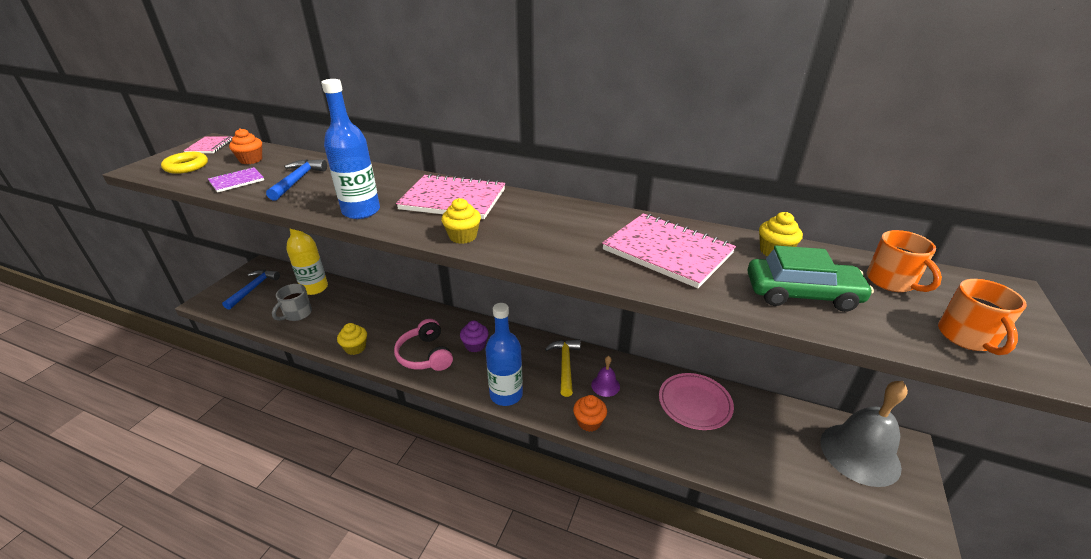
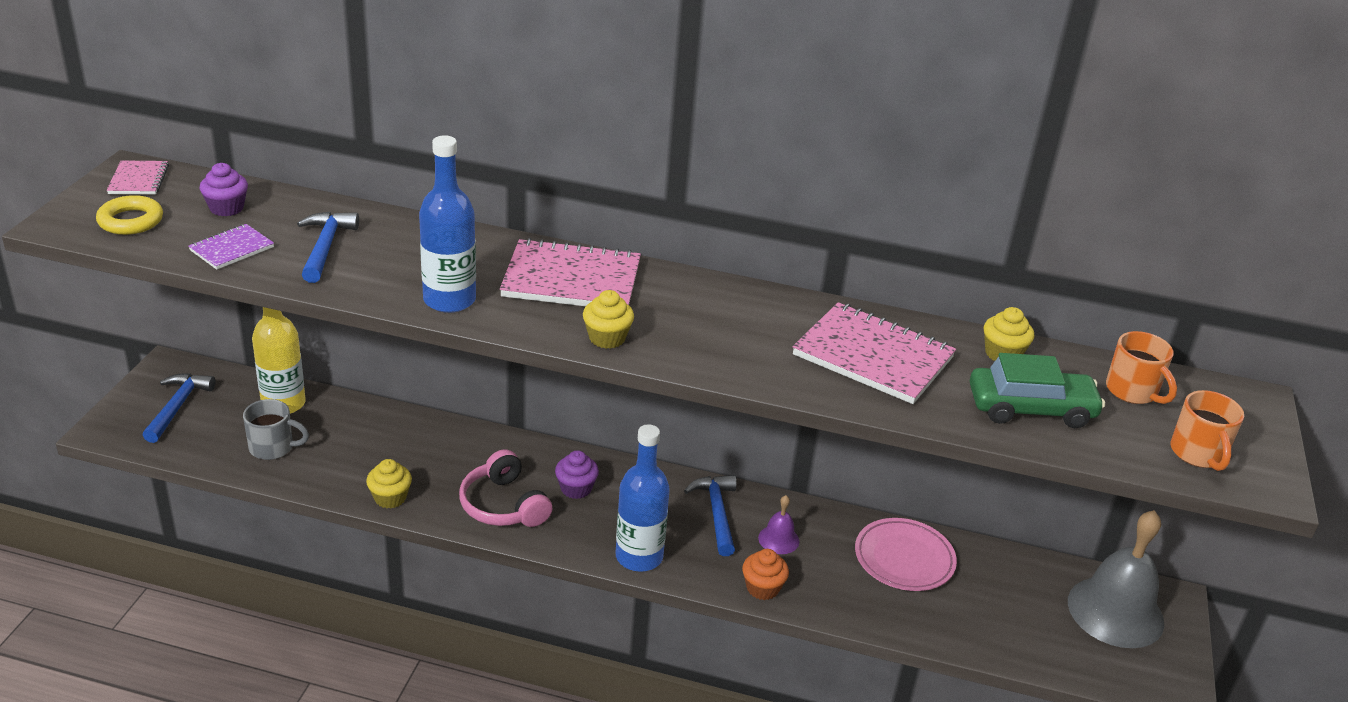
camera: 10 degrees left, 0 degrees up
(251, 160) = (226, 208): orange cupcake -> purple cupcake
(297, 314) = (273, 448): grey mug -> grey mug turned 105 degrees counterclockwise
(565, 365) = (716, 513): yellow hammer -> blue hammer

